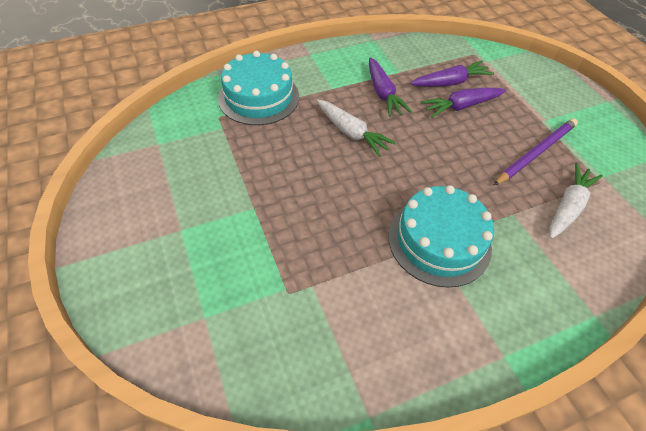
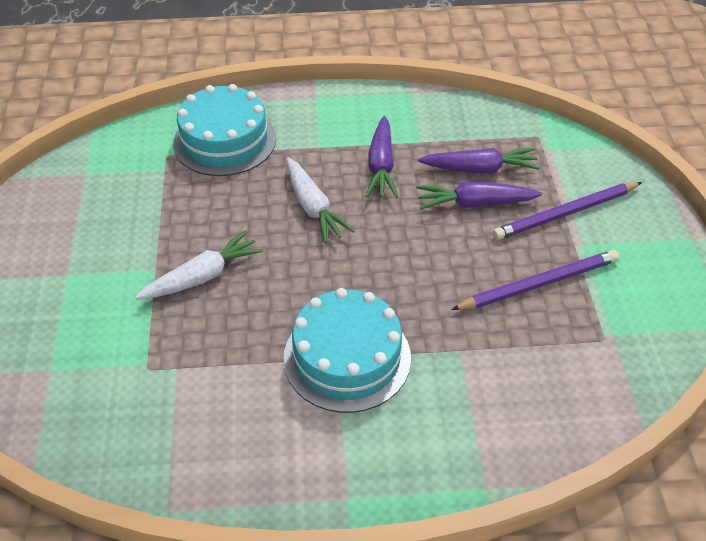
camera: 20 degrees right, 5 degrees down
(523, 101) = (566, 213): none -> purple pencil
(568, 207) = (536, 359): white carrot -> white carrot (202, 276)

